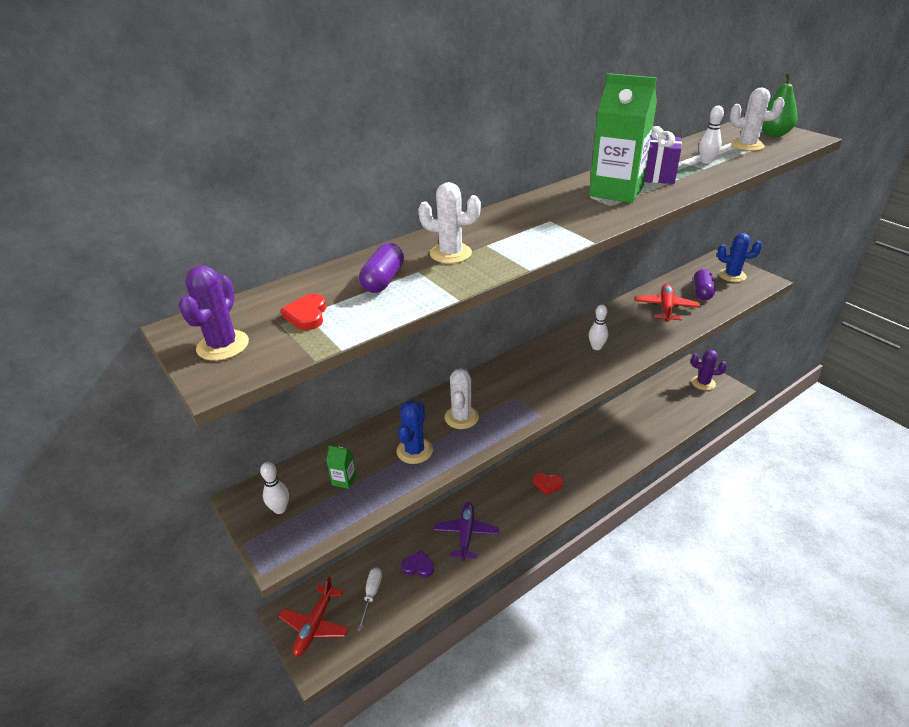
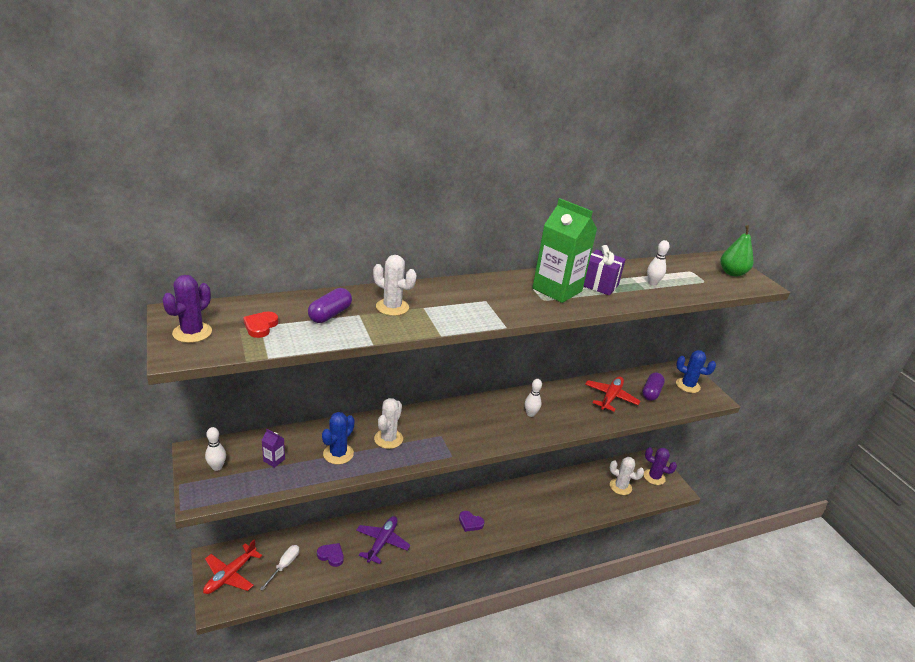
camera: 10 degrees right, 5 degrees down
(344, 480) = (274, 460): green carton -> purple carton
(547, 484) = (470, 523): red heart -> purple heart
(747, 145) = (700, 277): white cactus -> white cactus (620, 487)

